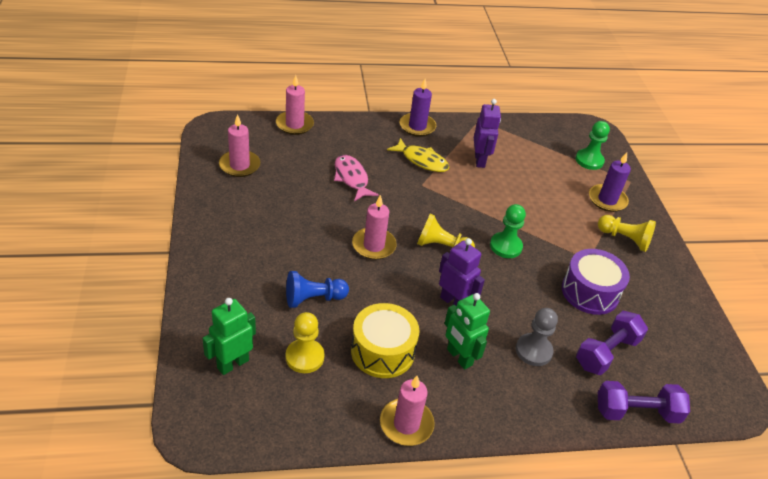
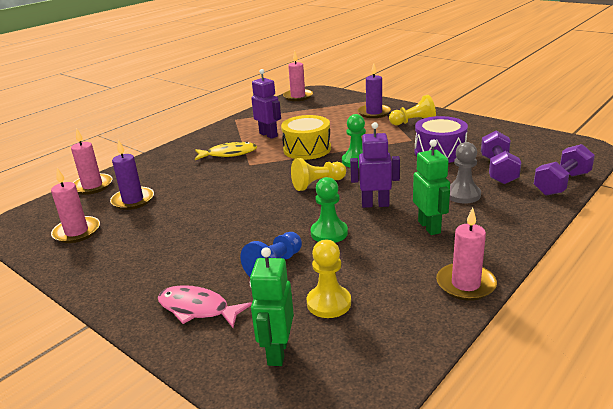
camera: 35 degrees left, 15 degrees down
(351, 178) = (190, 188): pink fish -> pink fish (197, 309)
(374, 245) = (269, 211): pink candle -> pink candle (298, 96)
(382, 351) = (377, 259): yellow drum -> yellow drum (307, 149)
(417, 126) = (196, 141): purple candle -> purple candle (133, 200)
(459, 357) = (429, 227): green robot -> green robot turned 120 degrees counterclockwise
(589, 160) = (334, 103): green pawn -> green pawn (329, 233)

